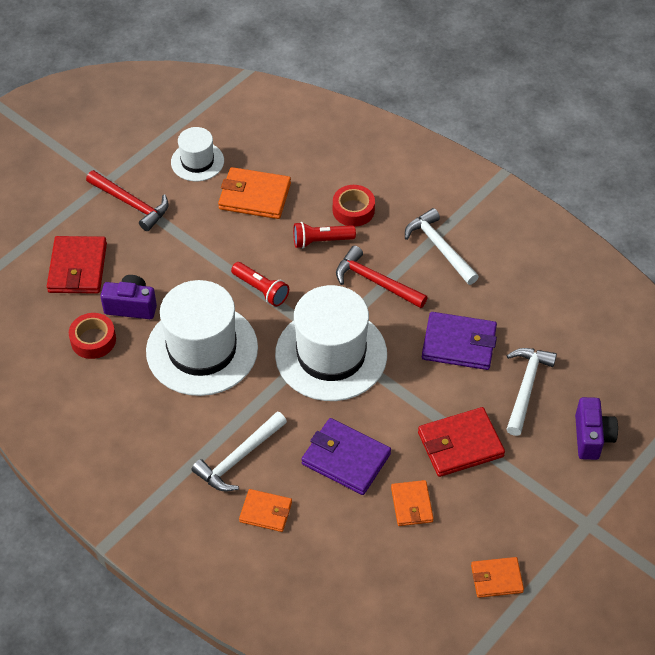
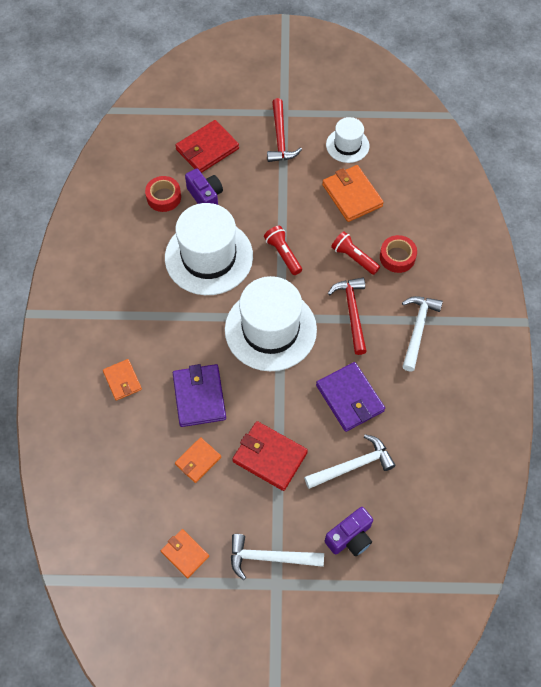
camera: 50 degrees right, 10 degrees up
(238, 458) = (148, 337): white hammer -> white hammer (270, 557)
(261, 290) = (283, 254): red flashlight -> red flashlight turned 150 degrees clockwise

